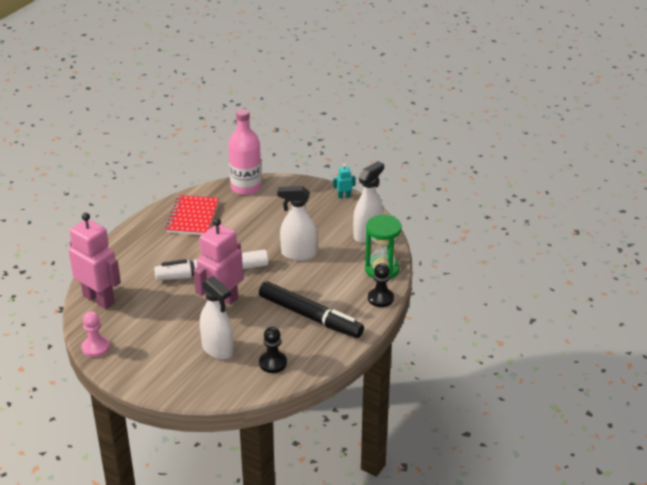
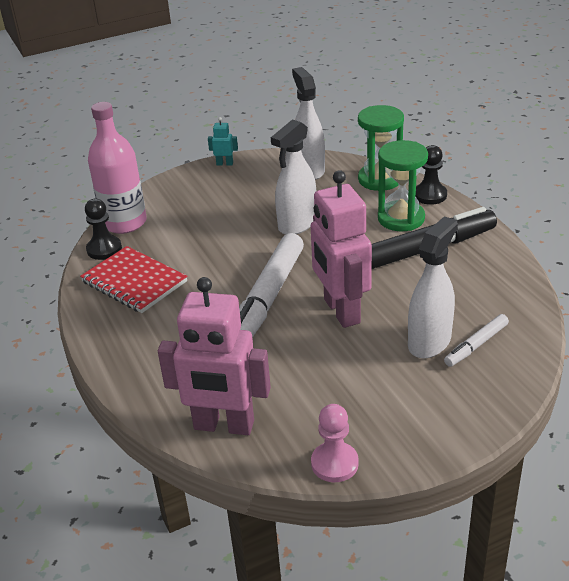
camera: 55 degrees left, 0 degrees up
(99, 299) = (224, 426): pink robot -> pink robot turned 150 degrees counterclockwise
(218, 349) = (429, 342): white spray bottle -> white spray bottle turned 45 degrees counterclockwise
(227, 369) = (476, 345): none -> white marker
(273, 363) = (490, 304): black pawn -> black pawn (104, 249)
(340, 295) = (401, 218): none -> green hourglass
(344, 196) = (224, 164): turquoise robot -> turquoise robot turned 75 degrees clockwise

